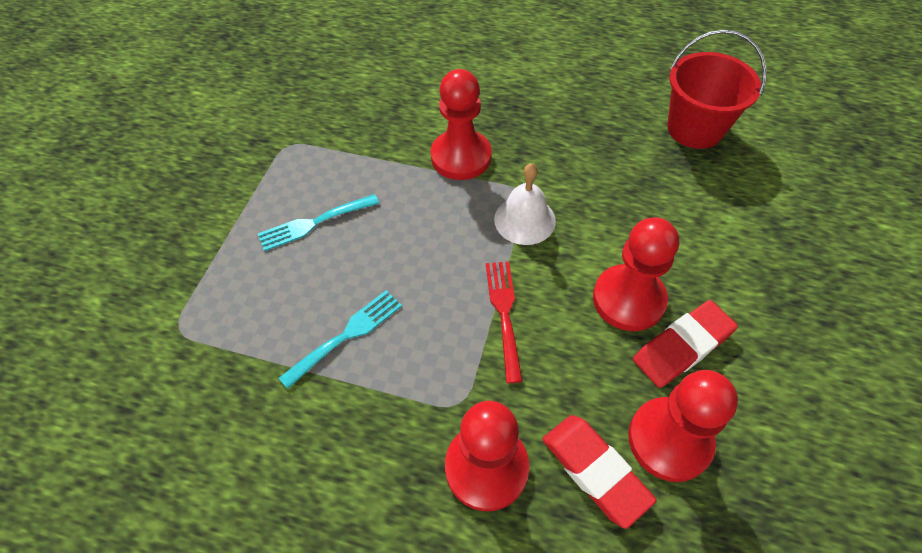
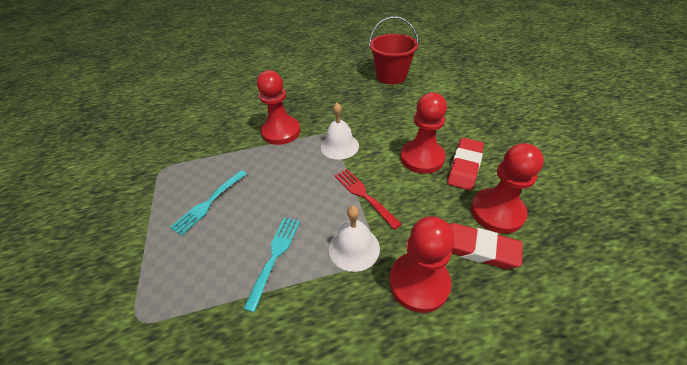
camera: 30 degrees left, 10 degrees down
(441, 378) = (354, 248): none -> white bell

